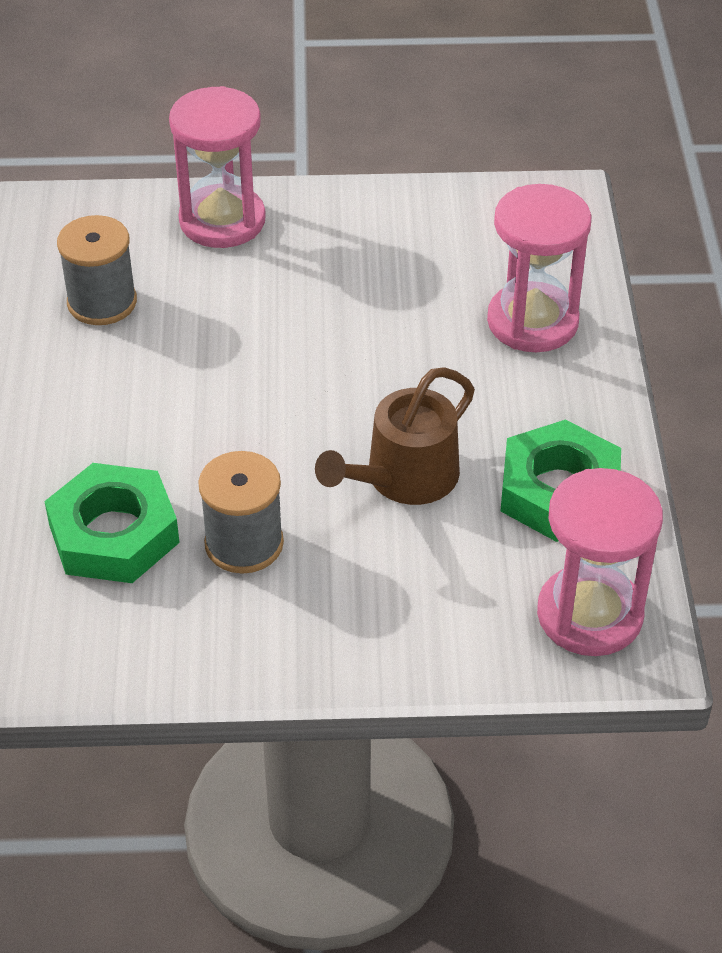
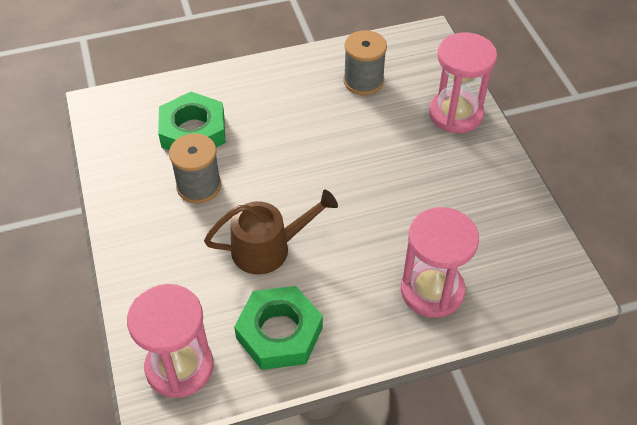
camera: 75 degrees right, 5 degrees up
(404, 478) = (268, 248): brown watering can -> brown watering can turned 135 degrees clockwise

